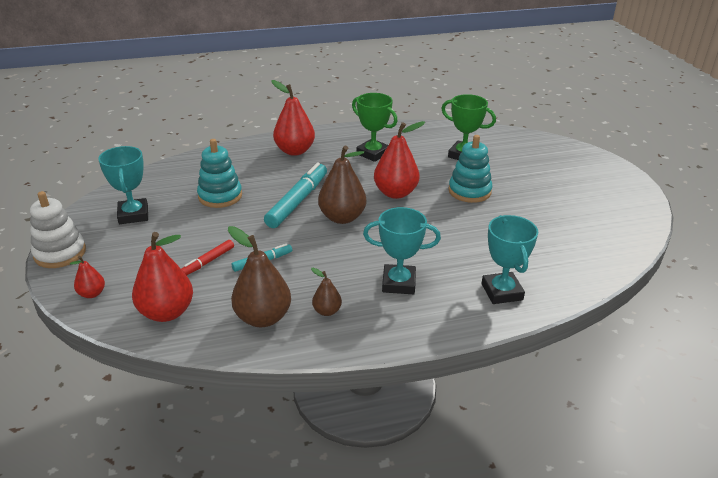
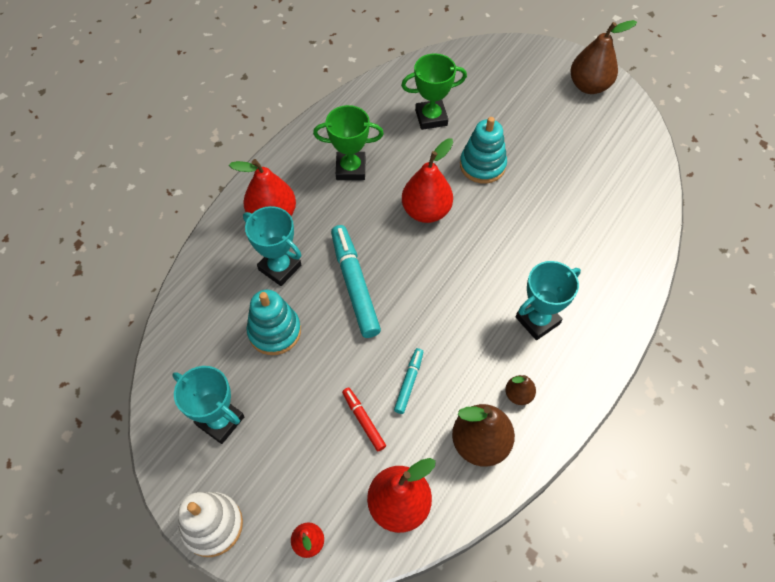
camera: 40 degrees left, 25 degrees up
(208, 261) = (363, 420): red marker -> red marker turned 150 degrees clockwise
(342, 217) = (415, 276): brown pear -> brown pear (589, 86)
(502, 292) = (614, 271): turquoise trophy -> turquoise trophy (280, 267)

